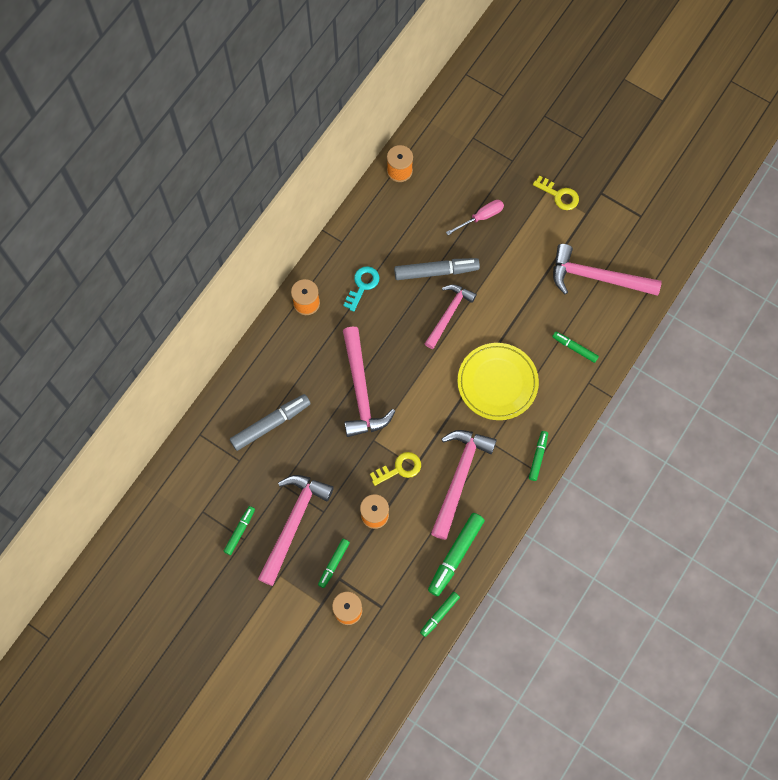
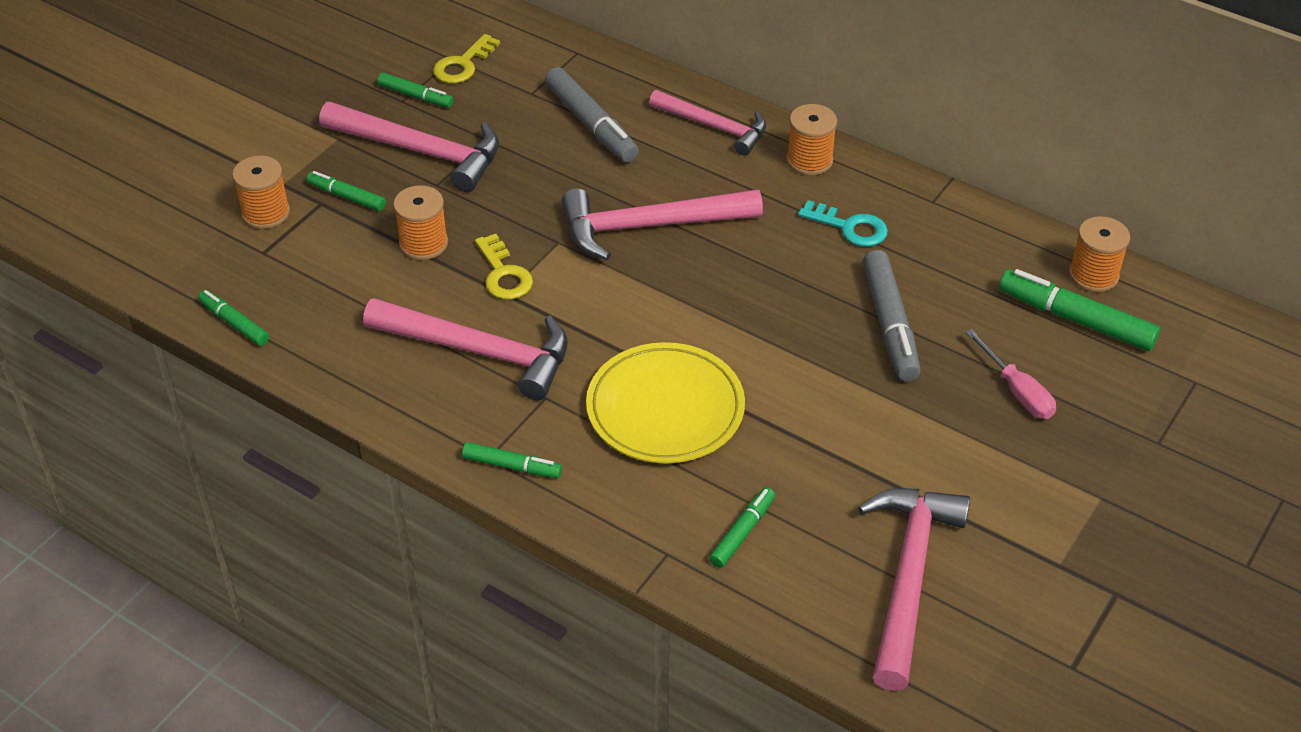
camera: 90 degrees right, 25 degrees down
(449, 313) = (804, 341): pink hammer -> pink hammer (715, 127)
(455, 555) = (336, 345): green marker -> green marker (1075, 319)
(559, 195) = (1093, 518): yellow key -> yellow key (463, 65)

